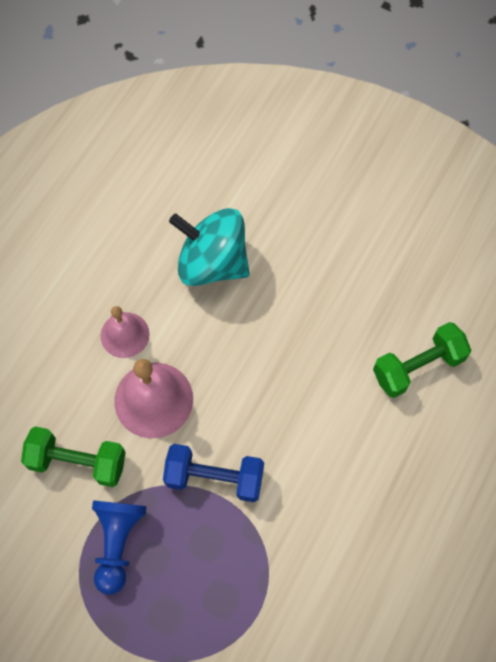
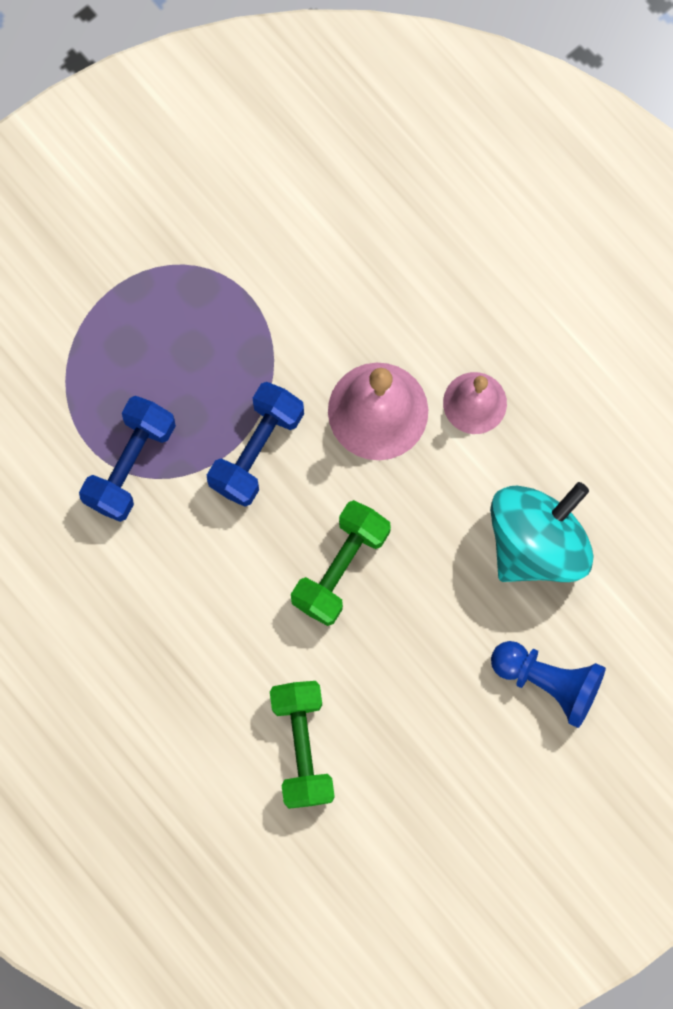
camera: 110 degrees right, 10 degrees up
(78, 462) = (333, 302): green dumbbell -> green dumbbell (340, 567)
(117, 542) = (223, 319): blue pawn -> blue pawn (548, 681)
(261, 572) = (130, 464): none -> blue dumbbell

